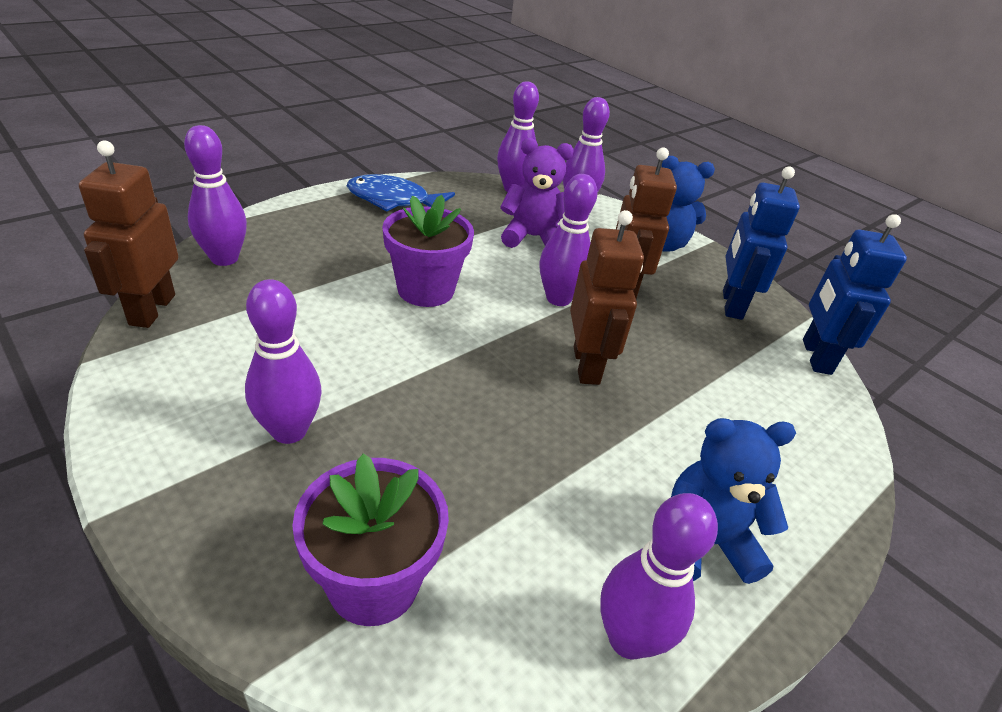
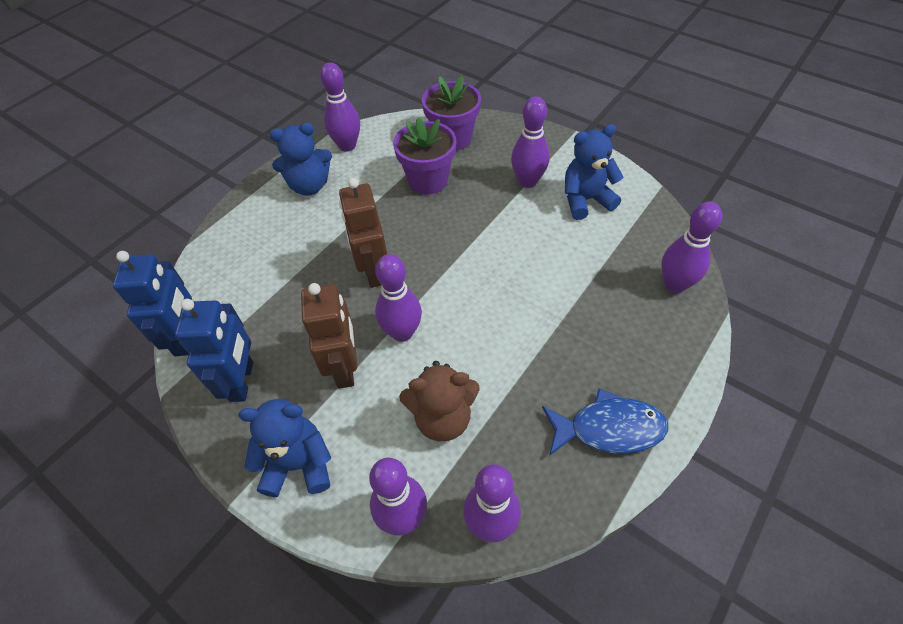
camera: 175 degrees right, 15 degrees up
(152, 309) = (668, 226): brown robot -> none
(225, 373) = (585, 200): none -> blue teddy bear
(425, 290) = (510, 305): purple flower pot -> purple flower pot (428, 180)
(533, 237) = (442, 418): purple teddy bear -> brown teddy bear

